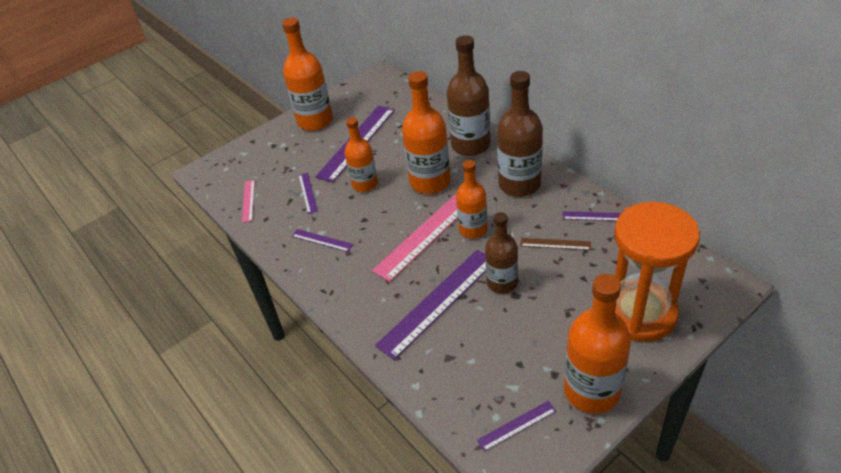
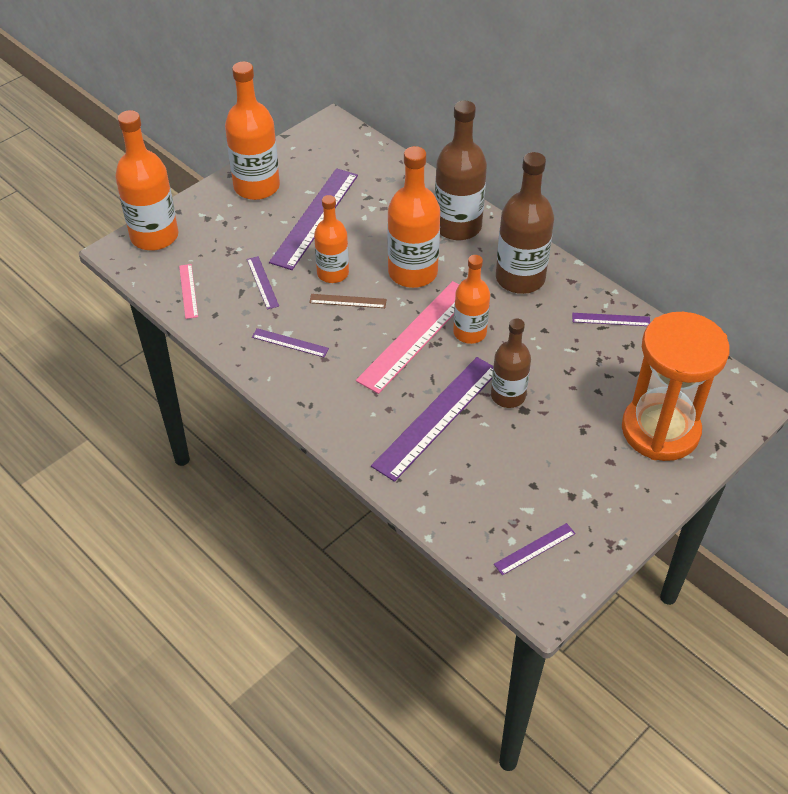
camera: 10 degrees left, 5 degrees up
(555, 244) = (565, 351): brown ruler -> brown ruler (348, 301)
(591, 391) = (611, 512): orange bottle -> orange bottle (154, 236)

